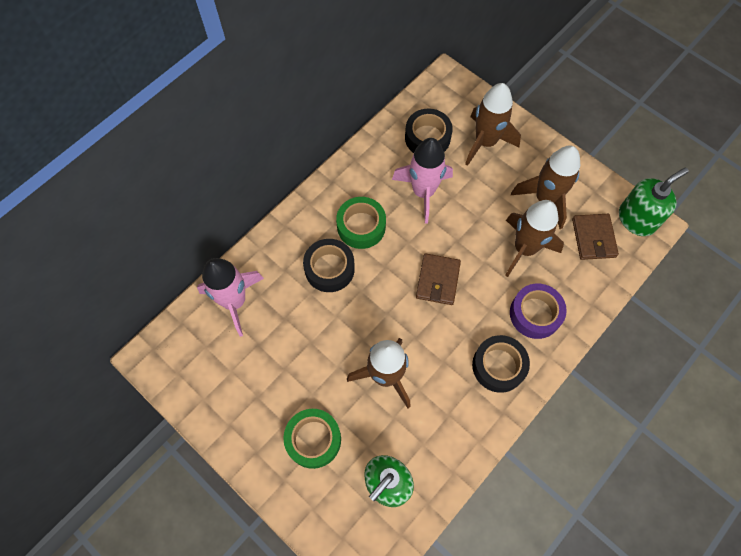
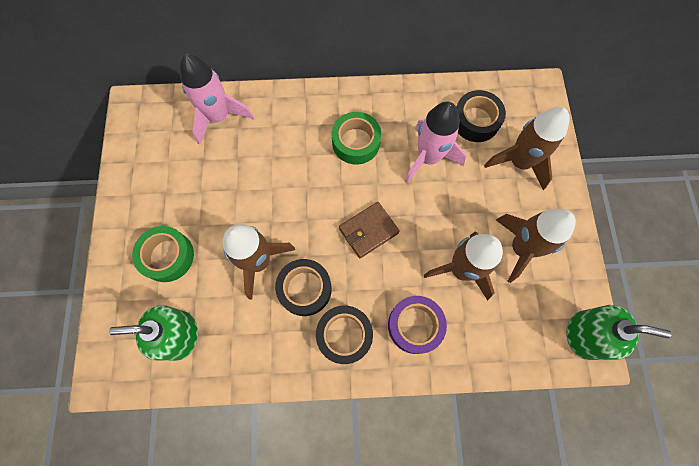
camera: 45 degrees right, 5 degrees up
(329, 269) = (302, 152): black tape -> black tape (305, 289)
(593, 238) = (528, 314): brown wallet -> none

